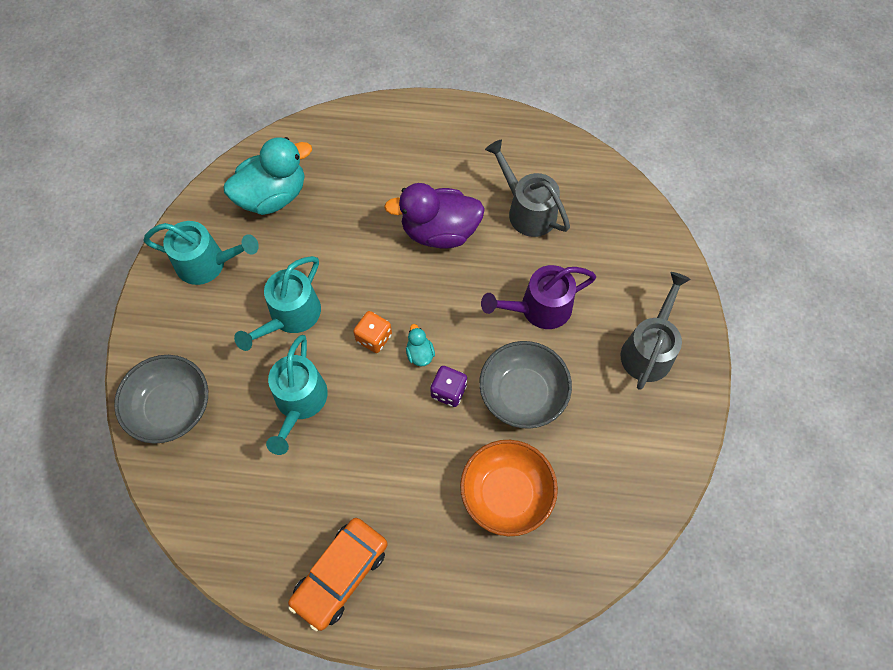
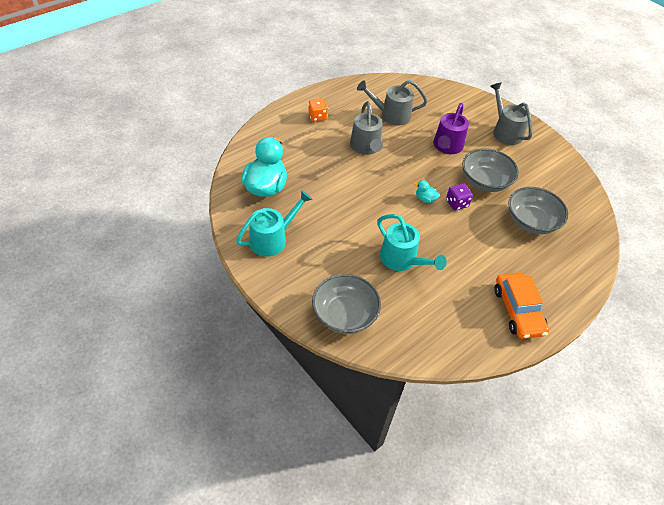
camera: 50 degrees left, 15 degrees down
(290, 317) = (347, 229): turquoise watering can -> none
(374, 338) = (397, 208): orange dice -> orange dice (317, 117)
(439, 231) = (366, 147): purple duck -> grey watering can
(506, 493) = (531, 221): orange bowl -> grey bowl

